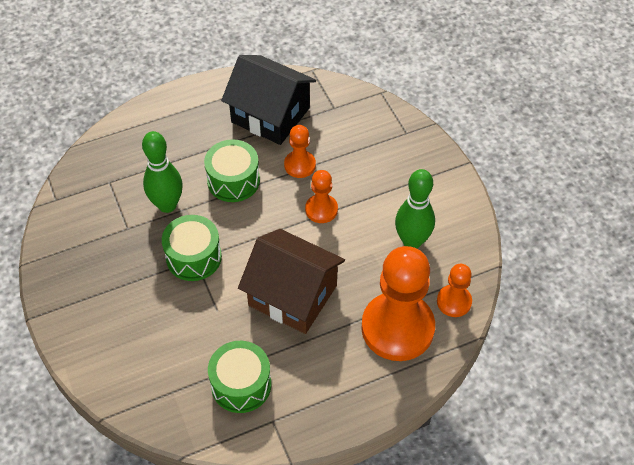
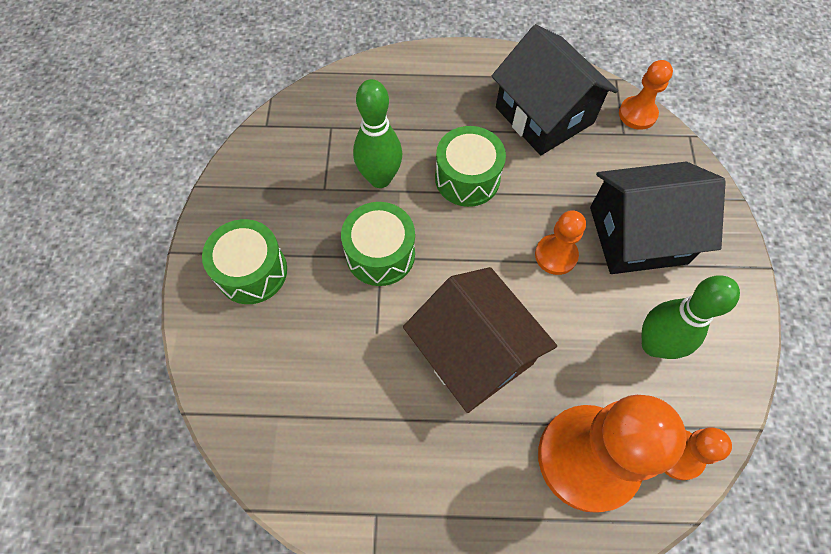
camera: 25 degrees right, 10 degrees up
(241, 385) = (360, 445): green drum -> green drum (252, 271)
(300, 165) = (553, 189): orange pawn -> orange pawn (637, 114)
(372, 174) = (637, 235): none -> black house

